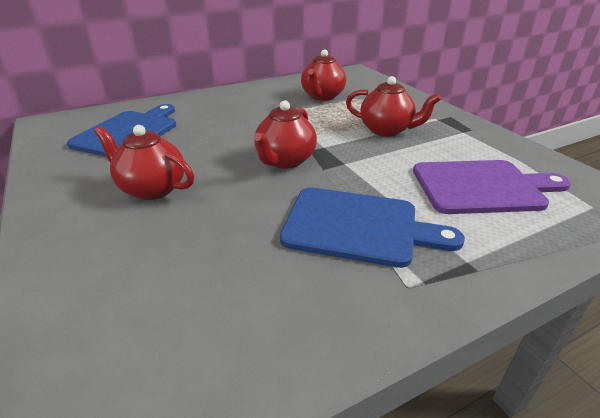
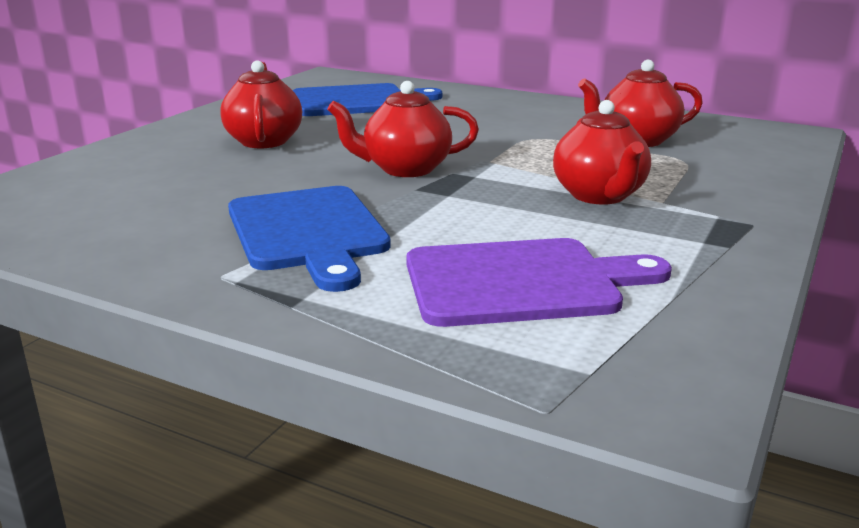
camera: 55 degrees right, 10 degrees down
(482, 187) = (521, 282): purple cutting board -> purple cutting board turned 60 degrees counterclockwise

